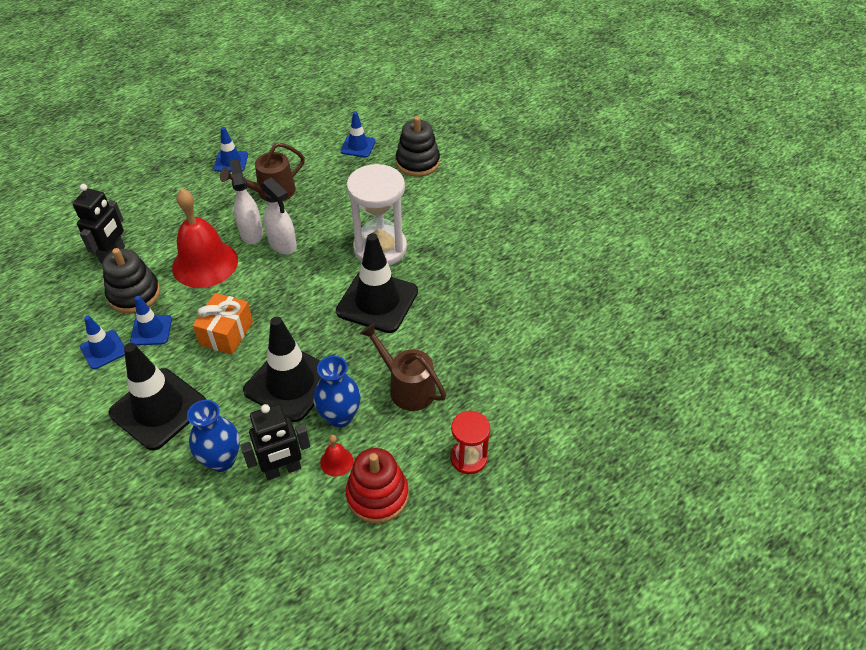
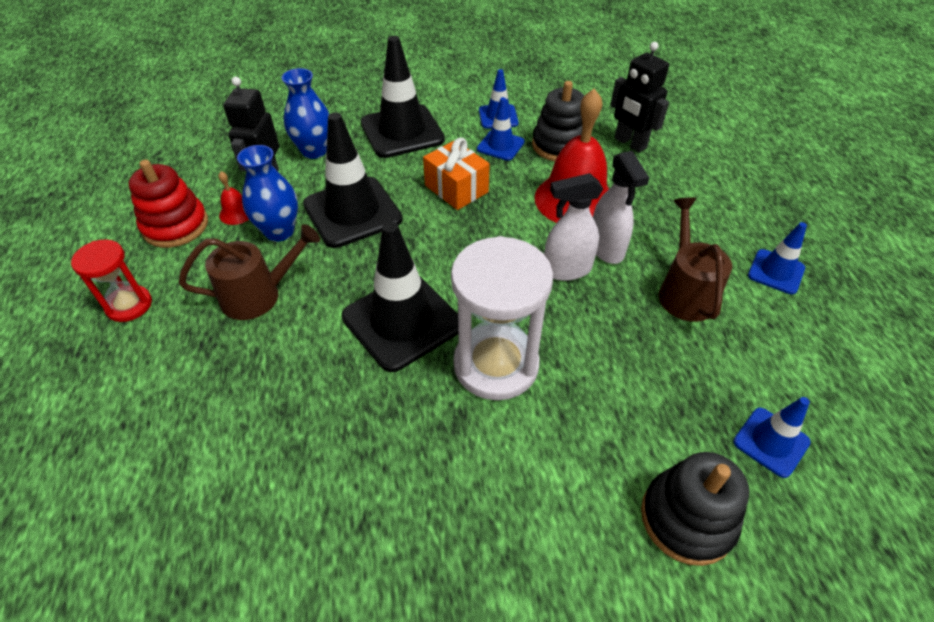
camera: 120 degrees right, 0 degrees up
(251, 233) = (606, 249): white spray bottle -> white spray bottle turned 60 degrees clockwise

